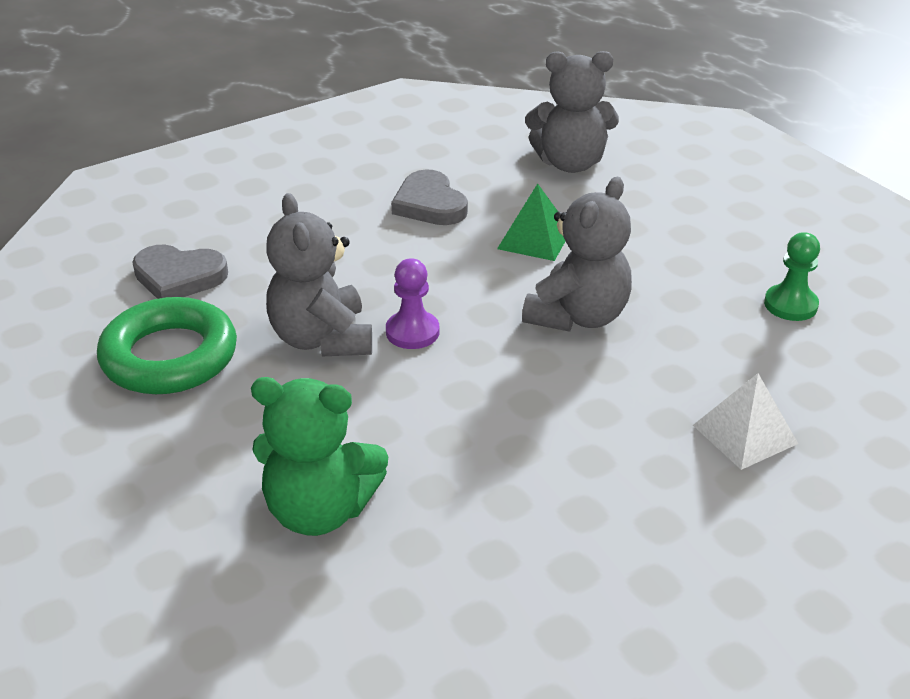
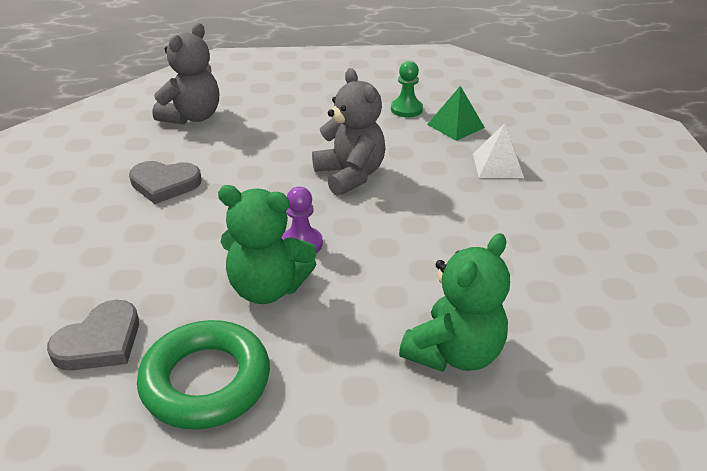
camera: 60 degrees left, 0 degrees up
(322, 339) = (267, 288): grey teddy bear -> green teddy bear
(534, 239) = (256, 160): green pyramid -> green pyramid (456, 126)

